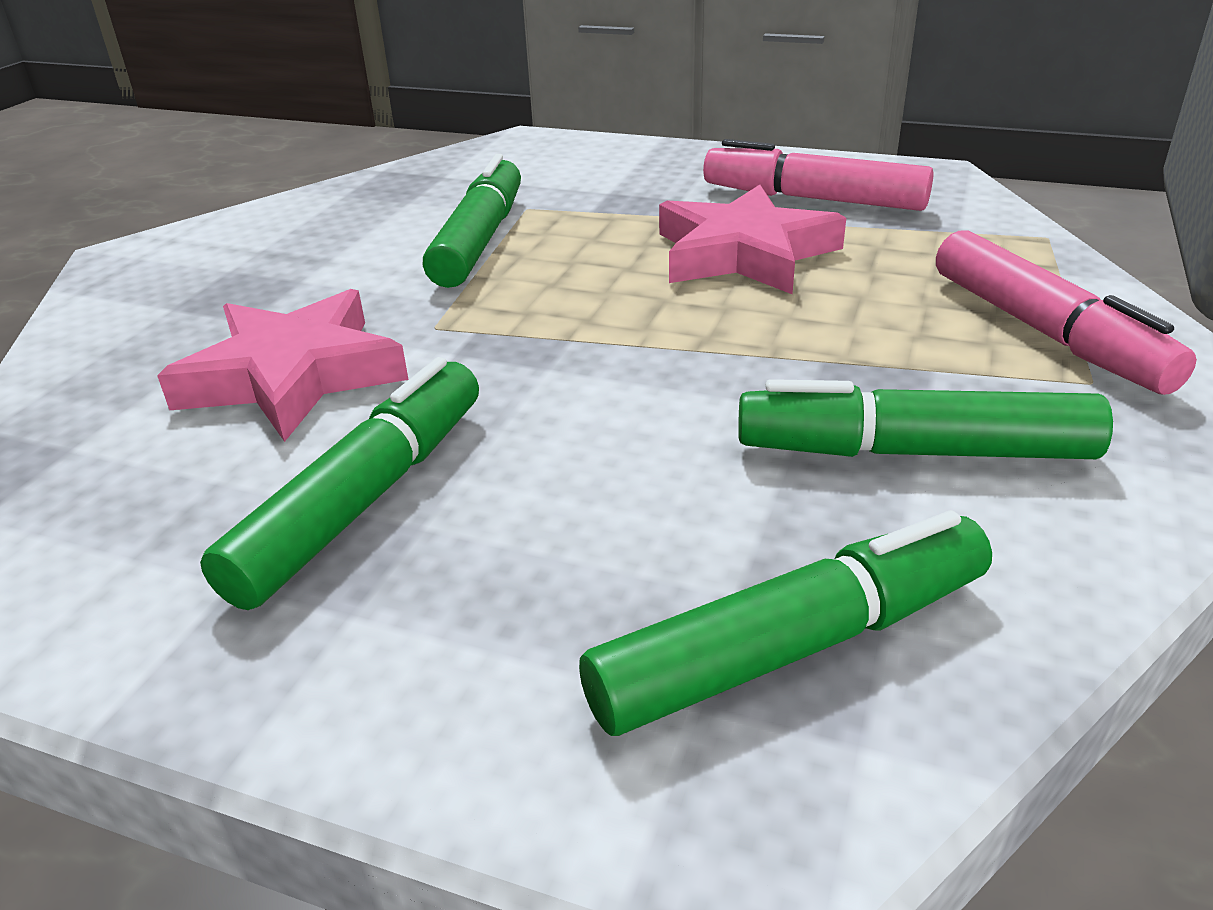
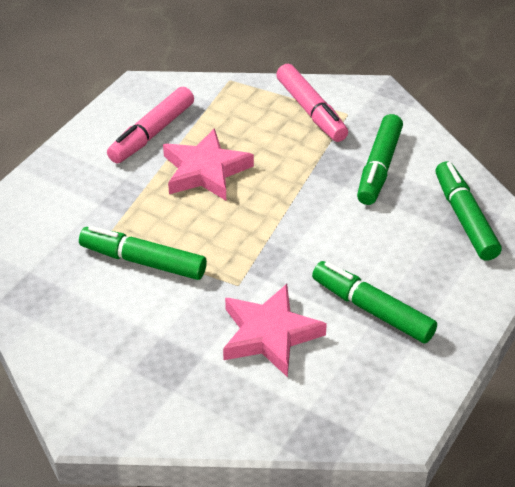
camera: 80 degrees left, 10 degrees up
(1045, 332) = (311, 111): pink marker -> pink marker turned 75 degrees clockwise

